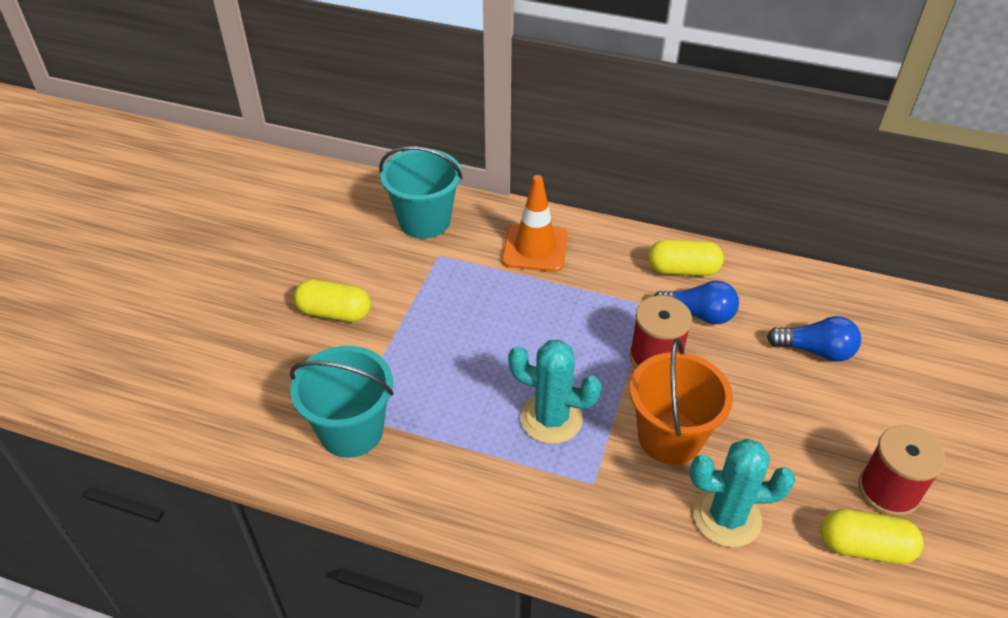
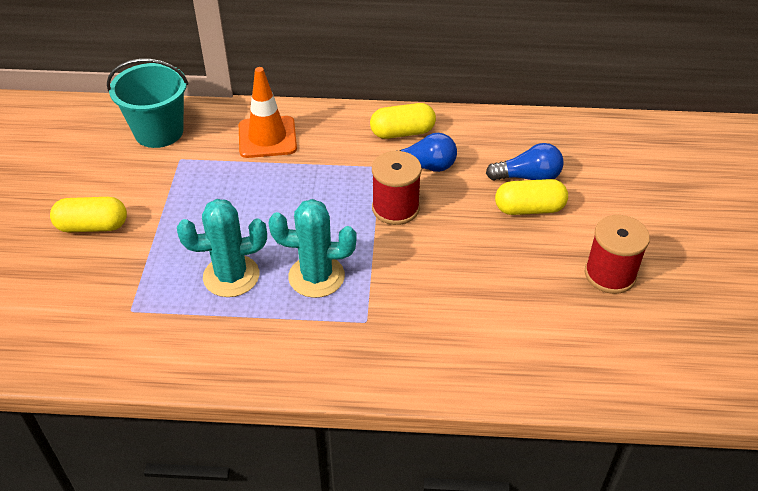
camera: 15 degrees left, 0 degrees up
(351, 431) = (135, 324): turquoise bucket -> none
(670, 437) = (423, 270): orange bucket -> none
(727, 517) = (485, 323): turquoise cactus -> turquoise cactus (231, 276)
(864, 547) = (600, 322): yellow capsule -> yellow capsule (529, 209)

